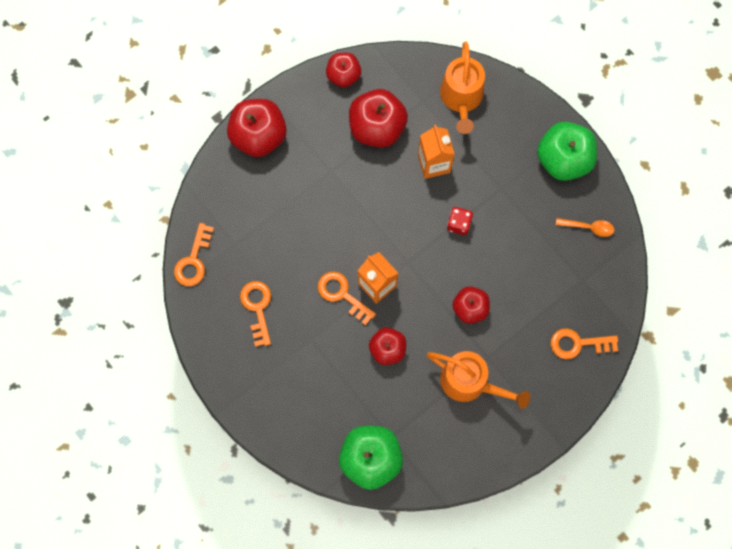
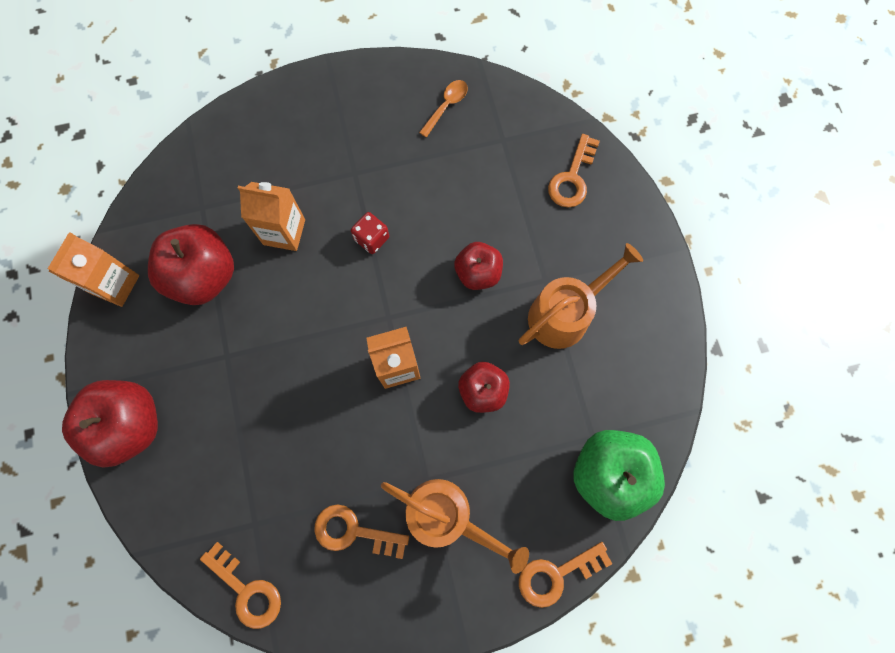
camera: 65 degrees left, 0 degrees up
(342, 294) = (389, 414): orange key -> orange key (556, 575)
(343, 76) = (115, 284): red apple -> orange carton
(461, 98) = (223, 166): orange watering can -> orange watering can (446, 517)
(563, 160) = (356, 95): green apple -> none

